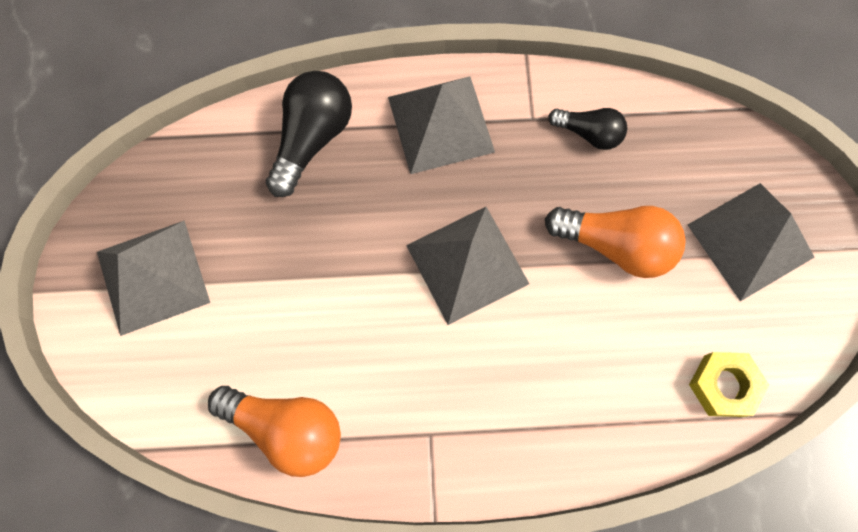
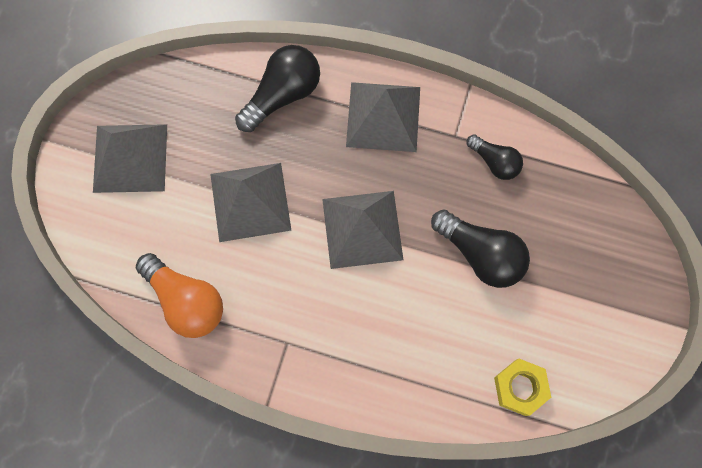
camera: 20 degrees right, 0 degrees up
(615, 245) = (480, 254): orange light bulb -> black light bulb
(750, 241) = (587, 288): grey pyramid -> grey pyramid (250, 202)

